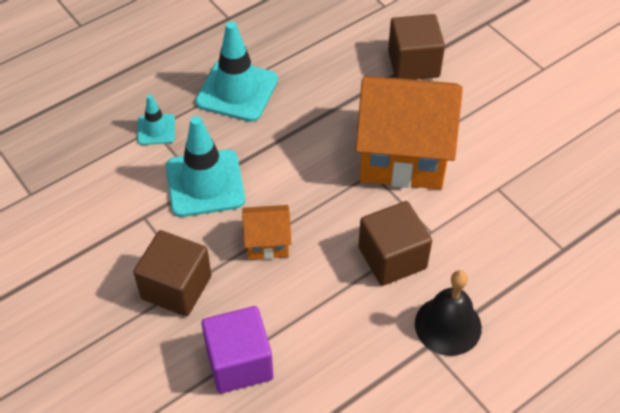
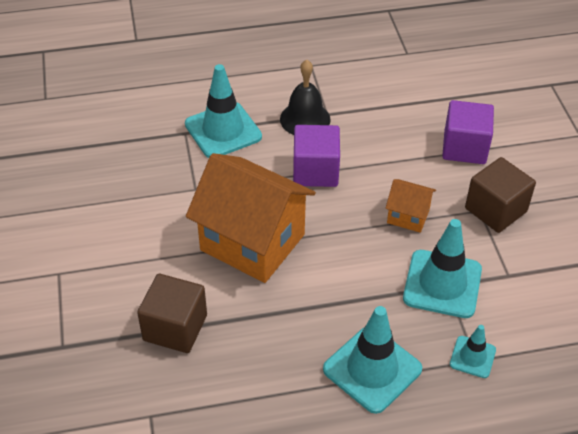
camera: 155 degrees left, 5 degrees down
(392, 258) = (315, 171): brown cube -> purple cube
(526, 269) = (223, 130): none -> turquoise traffic cone

